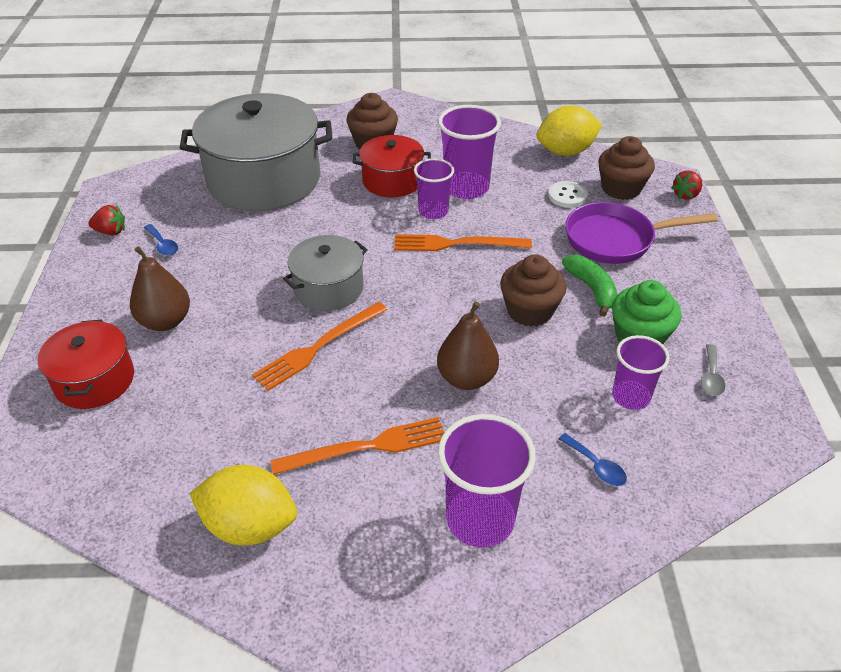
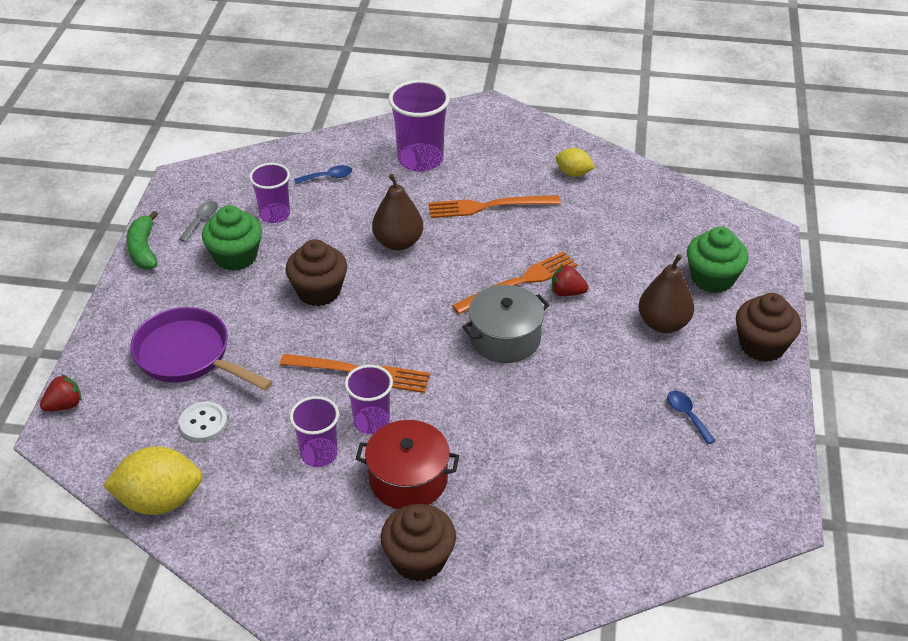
camera: 170 degrees left, 0 degrees up
(94, 380) = (712, 278): red pot -> green cupcake
(111, 232) = (753, 443): red strawberry -> red strawberry (567, 292)
(249, 525) = (573, 173): yellow lemon -> yellow lemon, size x0.55
(264, 179) = (576, 505): grey pot -> none
(466, 187) = (319, 454): purple cup -> purple cup, size x0.64
(591, 289) = (249, 305): green banana -> green banana (143, 249)
(596, 466) = (328, 177): blue spoon -> blue spoon turned 105 degrees clockwise
(615, 239) = (188, 356): purple pan -> purple pan turned 150 degrees counterclockwise
(621, 188) = (132, 426): brown cupcake -> brown cupcake (762, 345)

